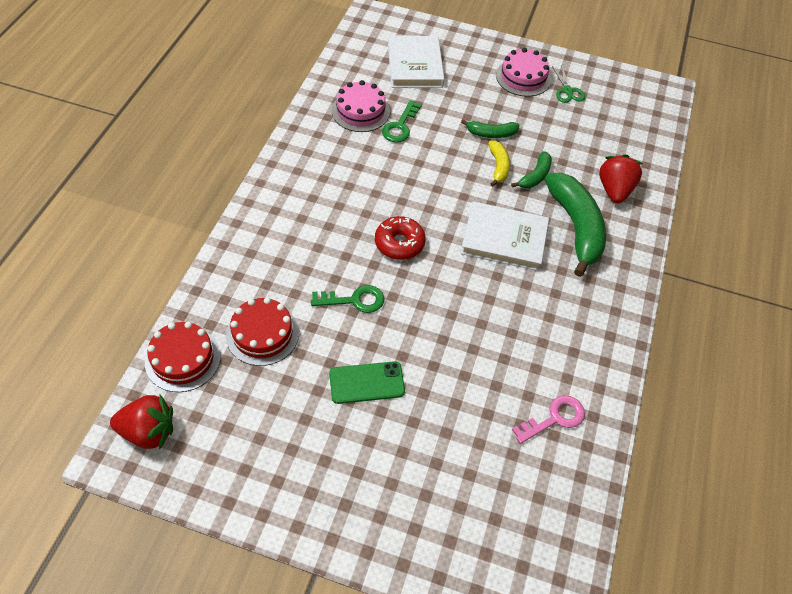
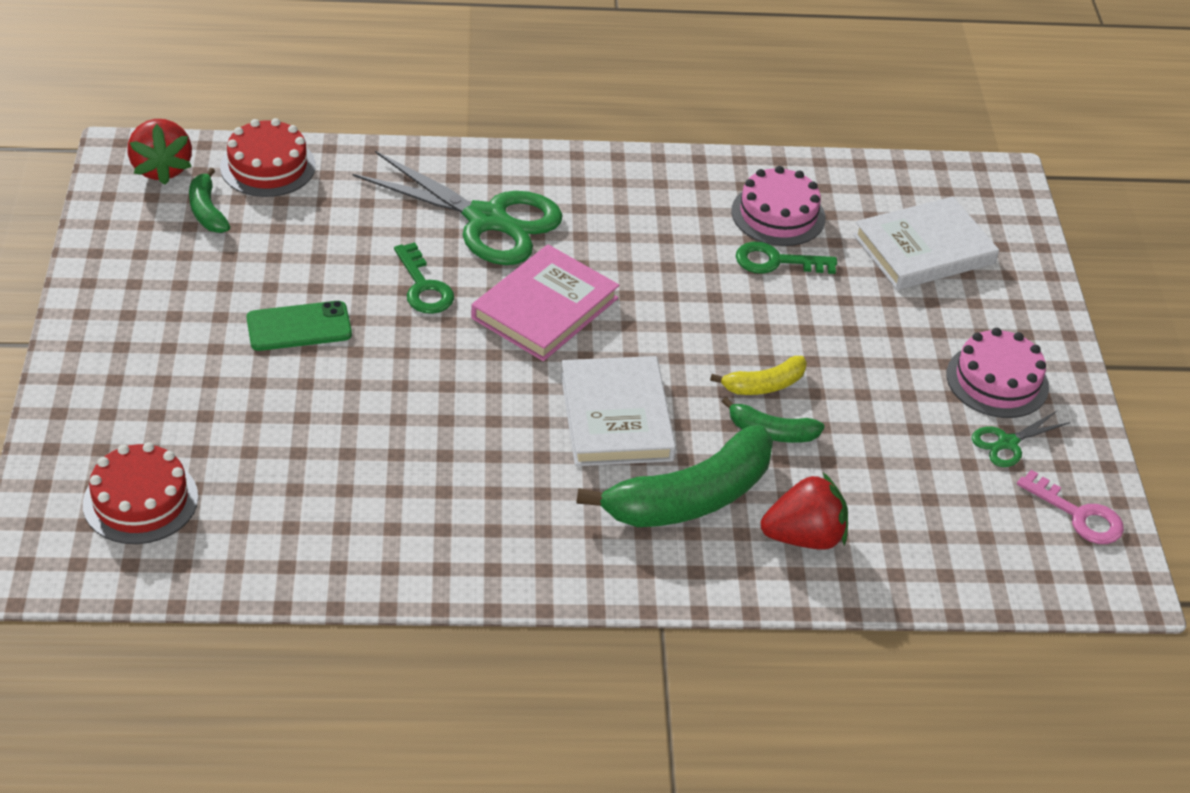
camera: 70 degrees right, 10 degrees down
(262, 334) = (332, 219): red cake -> red cake (140, 500)
(302, 247) = (486, 219): none -> green scissors
(366, 382) = (299, 326): green phone -> green phone turned 75 degrees counterclockwise
(399, 243) = (545, 308): red donut -> pink book
(491, 134) = (831, 364): green banana -> green banana (207, 211)
(554, 418) = (317, 523): pink key -> pink key (1078, 515)

